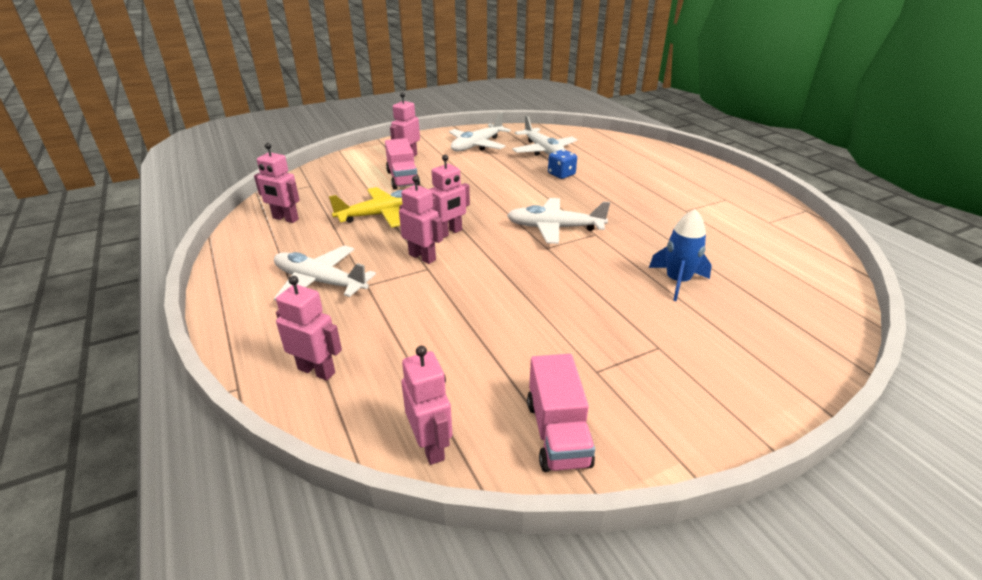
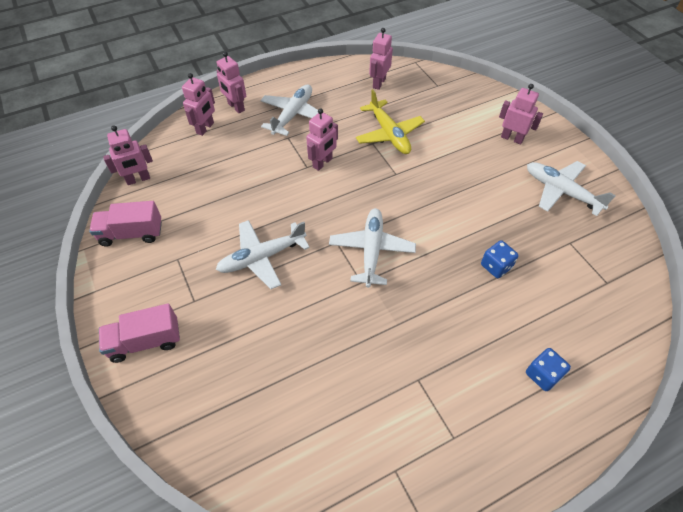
camera: 90 degrees right, 20 degrees up
(403, 179) = (460, 139): pink truck -> pink truck (145, 341)
(449, 233) = (360, 176): pink robot -> pink robot (236, 107)
(544, 151) = (562, 254): white plane -> white plane (262, 257)
(655, 166) = (542, 375): none -> blue dice
(677, 281) = (277, 335): blue rocket -> none

